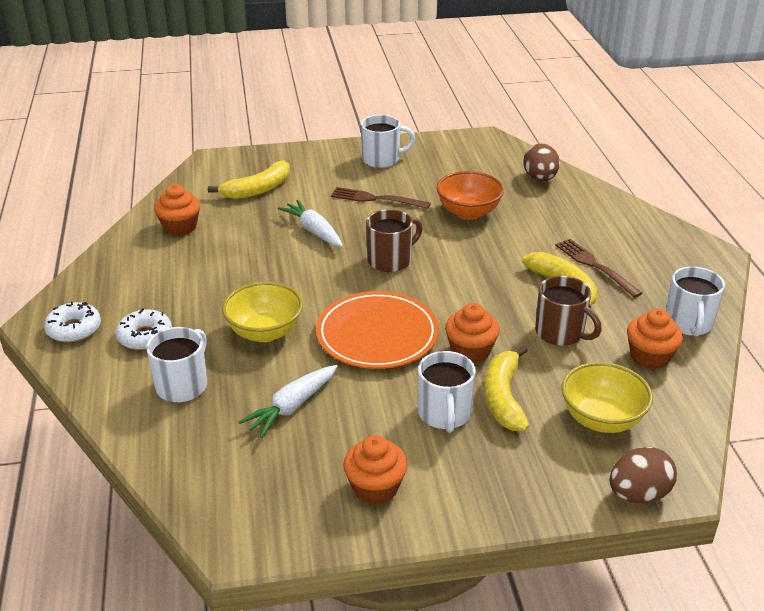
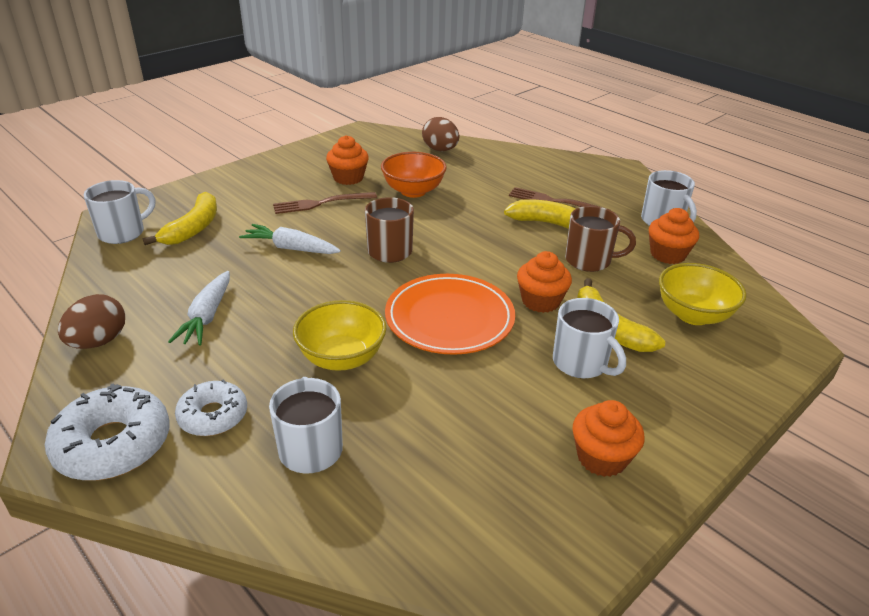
camera: 35 degrees left, 0 degrees up
(74, 329) = (113, 444): white donut -> white donut, size x1.57
(180, 227) = (141, 289): orange cupcake -> orange cupcake (348, 178)
(292, 407) = (445, 418): white carrot -> white carrot (207, 316)
(382, 159) = (290, 170): white mug -> white mug (123, 233)
(638, 494) = (783, 361): brown egg -> brown egg (98, 342)

